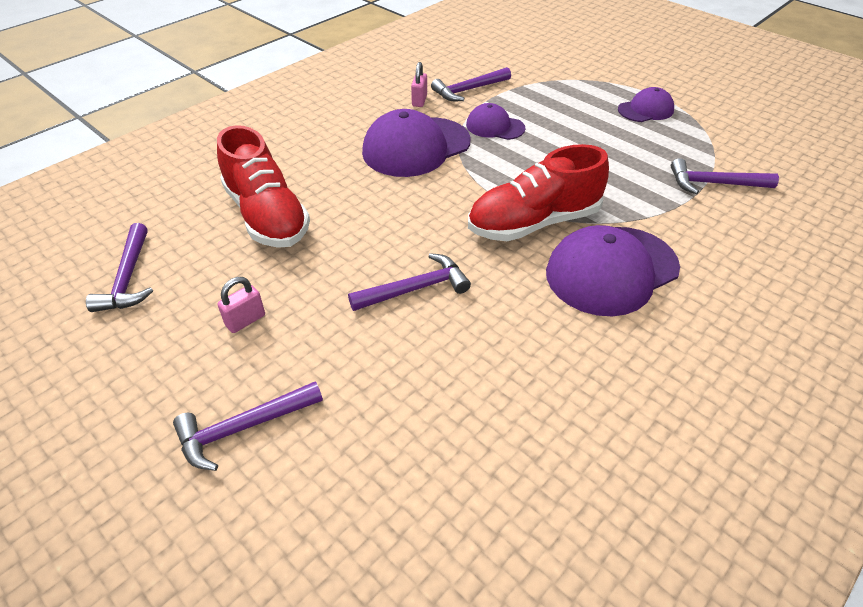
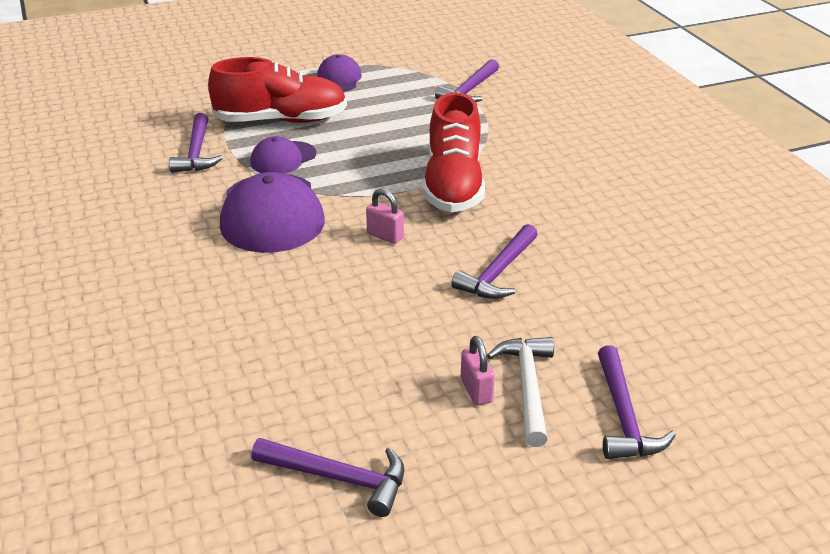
camera: 65 degrees left, 10 degrees down
(261, 351) = (527, 387): none -> white hammer
(267, 216) = (307, 343): red shoe -> red shoe (281, 120)
(415, 289) = (498, 272): purple hammer -> purple hammer turned 150 degrees counterclockwise
(419, 101) = (181, 187): pink padlock -> pink padlock (385, 236)
(611, 270) = (540, 169): purple cap -> none

